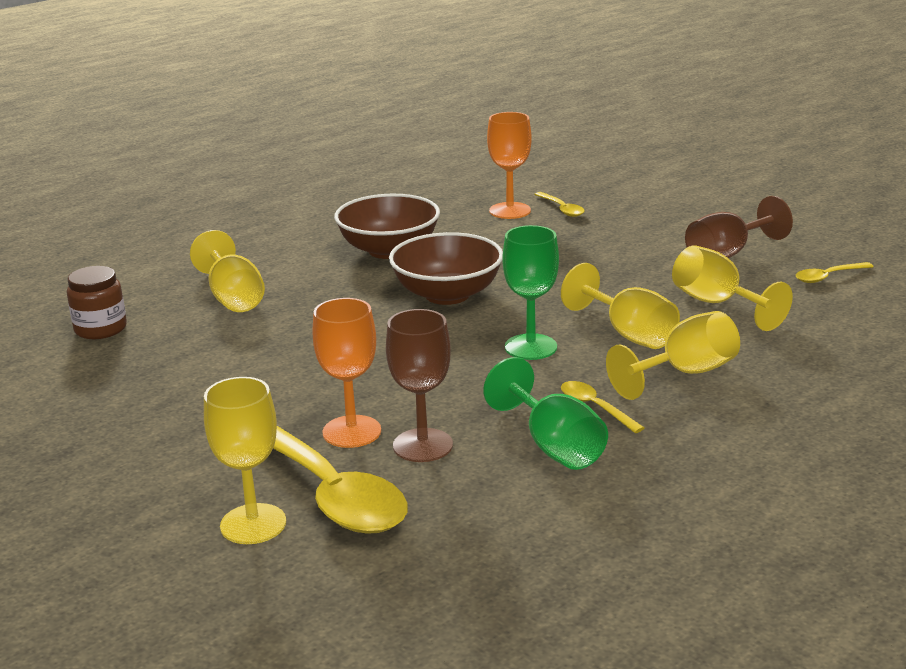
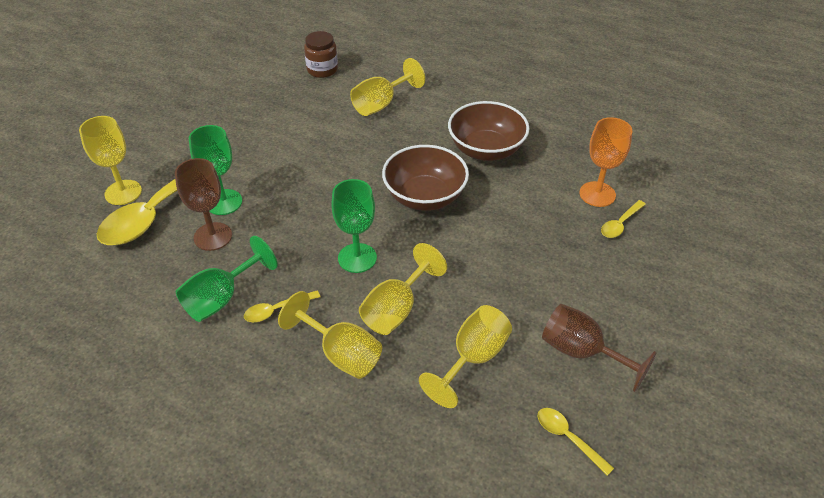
camera: 70 degrees right, 20 degrees up
(352, 432) = (224, 202): orange goblet -> green goblet
(595, 407) = (277, 310): yellow spoon -> yellow spoon turned 150 degrees counterclockwise

